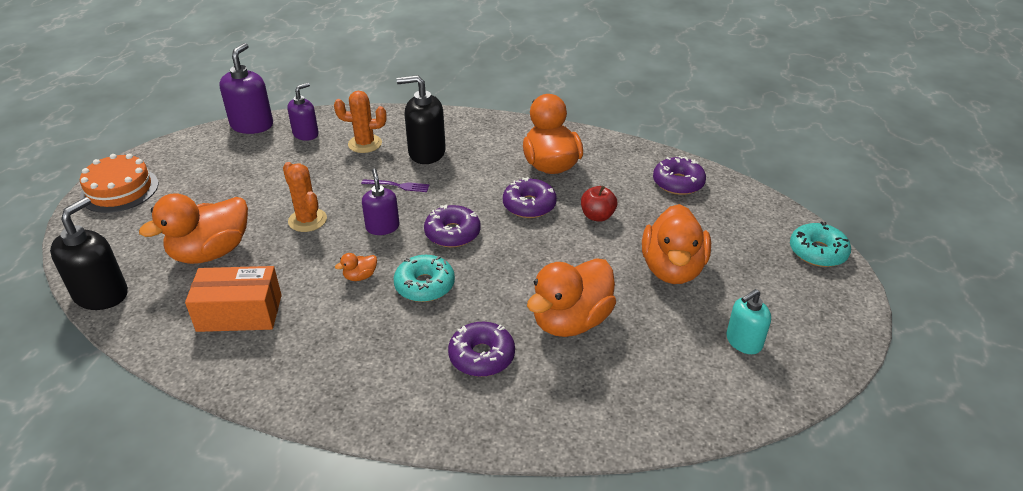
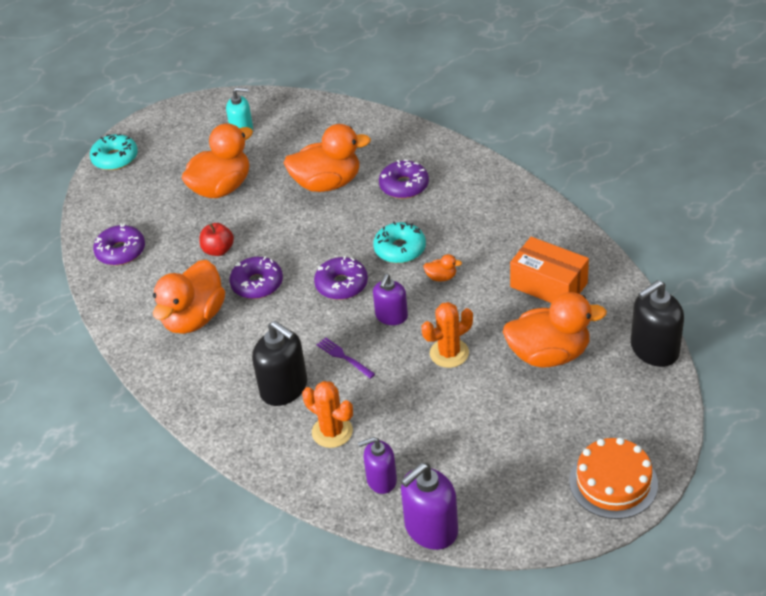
camera: 140 degrees left, 5 degrees up
(307, 220) = (449, 353): orange cactus -> orange cactus turned 60 degrees clockwise

